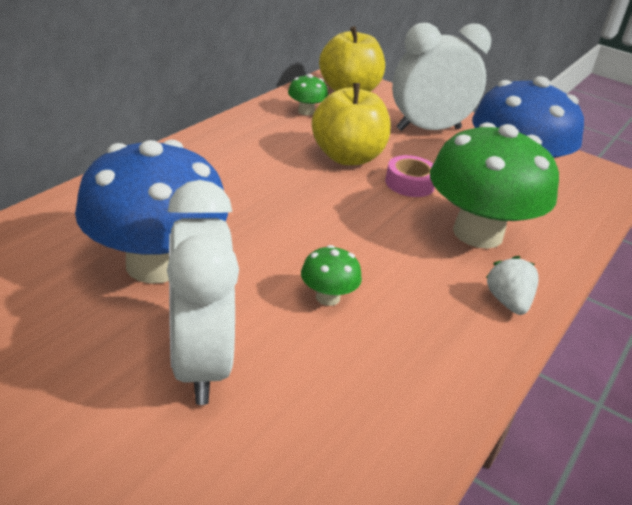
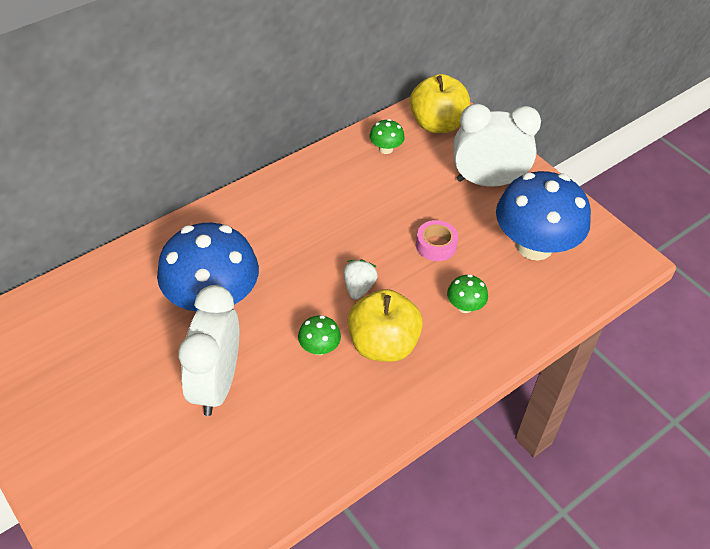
camera: 20 degrees right, 15 degrees up
(347, 157) = (397, 209): yellow apple -> yellow apple (383, 344)
(478, 233) = (465, 306): green mushroom -> green mushroom, size x0.42
(508, 302) = (450, 375): white strawberry -> white strawberry (358, 287)

